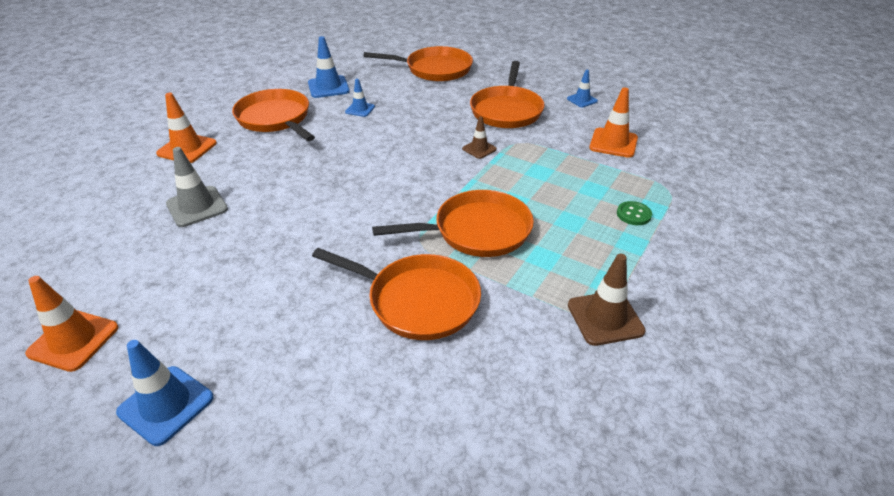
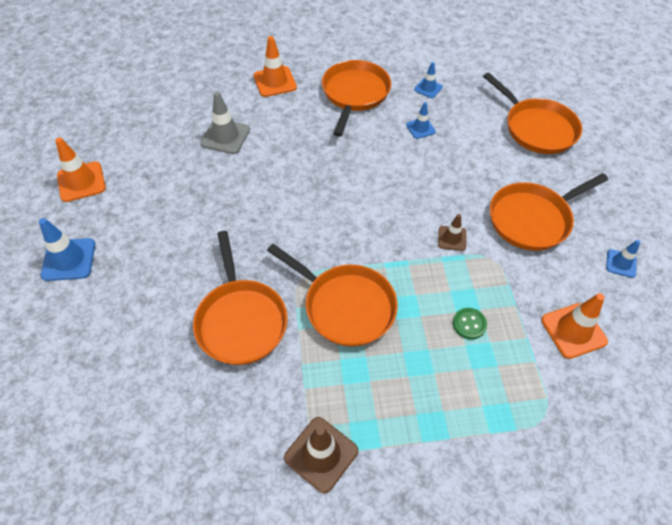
camera: 50 degrees right, 15 degrees up
(328, 87) = (428, 88): blue traffic cone -> blue traffic cone, size x0.60
(633, 214) = (475, 406): green button -> green button (469, 324)

